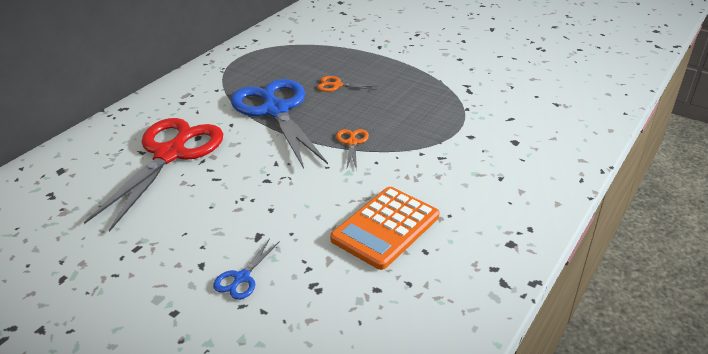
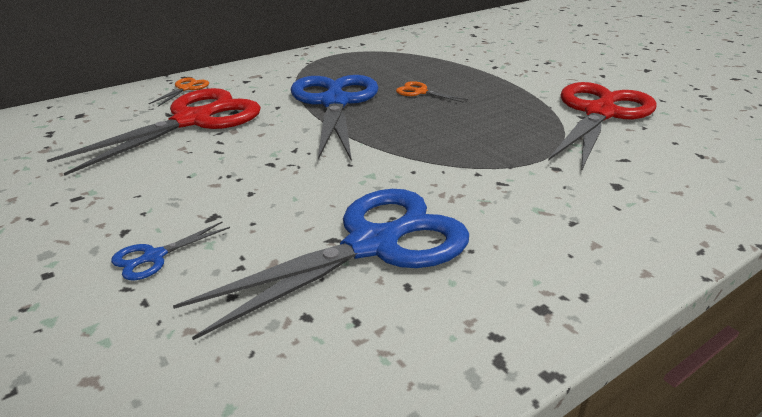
camera: 20 degrees right, 5 degrees down
(352, 142) = (398, 147): orange scissors -> orange scissors (186, 88)
(385, 228) = (373, 245): orange calculator -> blue scissors
(477, 80) = (600, 113): none -> red scissors

